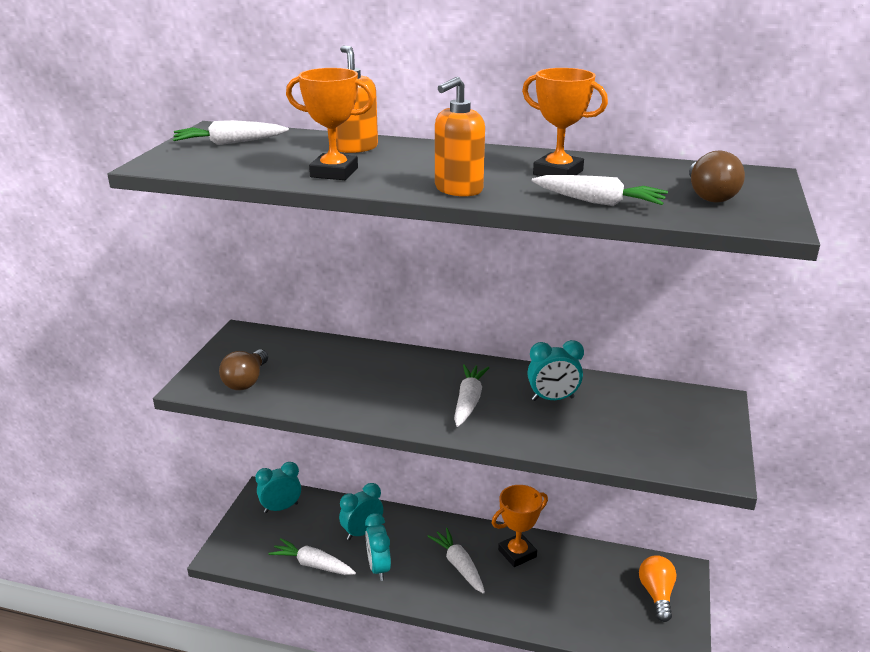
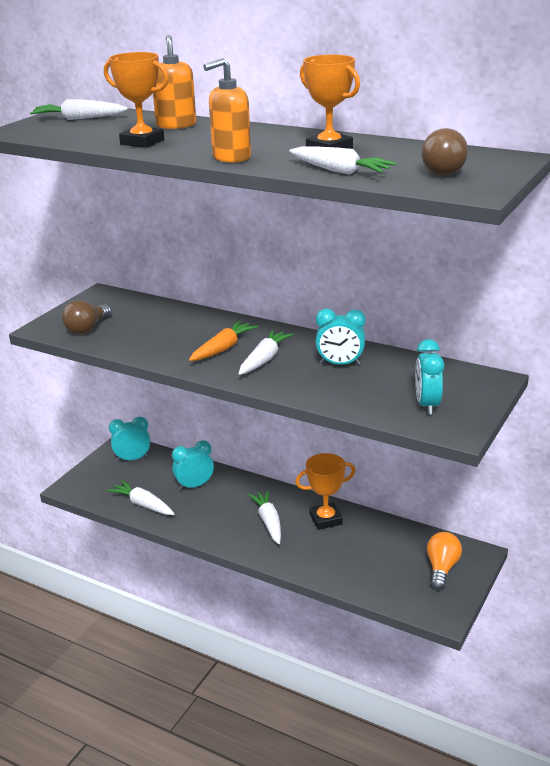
camera: 15 degrees right, 0 degrees up
(378, 568) = (197, 514): turquoise clock -> turquoise clock (427, 405)
(416, 392) = (223, 348): none -> orange carrot

